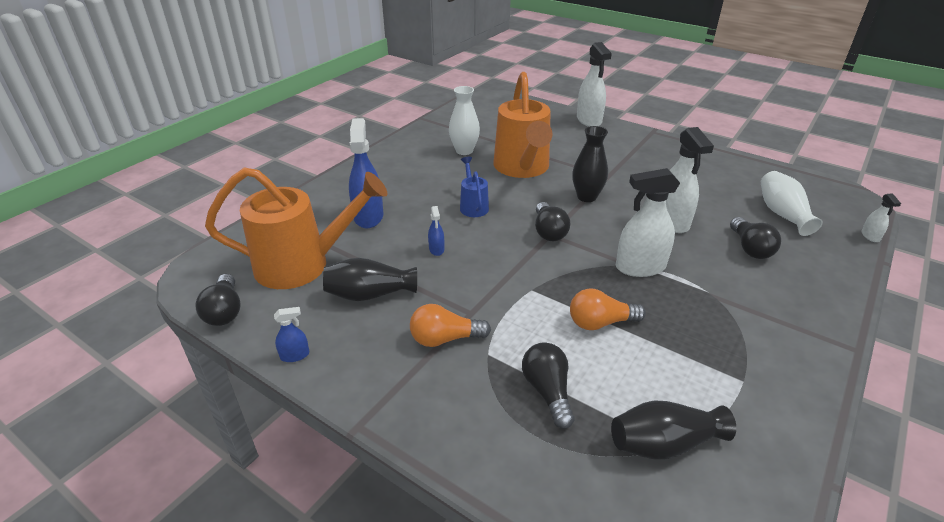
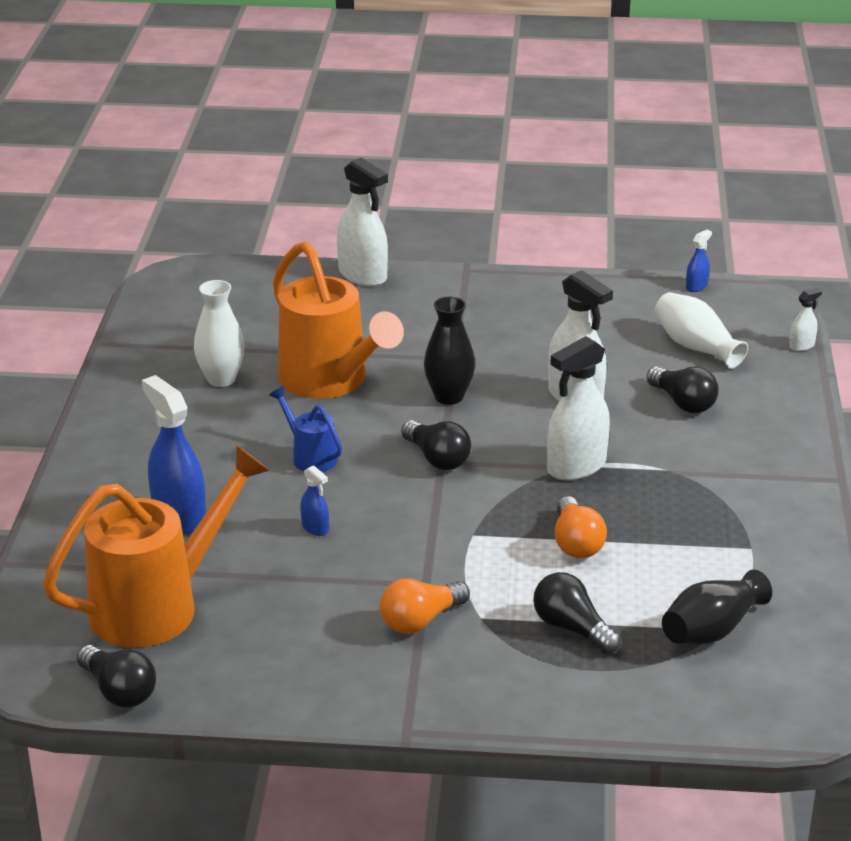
camera: 30 degrees left, 5 degrees down
(295, 355) = (264, 700): blue spray bottle -> blue spray bottle (696, 286)
(369, 294) = (284, 608): black vase -> none
(600, 323) = (576, 543): orange light bulb -> orange light bulb turned 60 degrees counterclockwise
(870, 236) = (802, 346): white spray bottle -> white spray bottle turned 90 degrees counterclockwise

